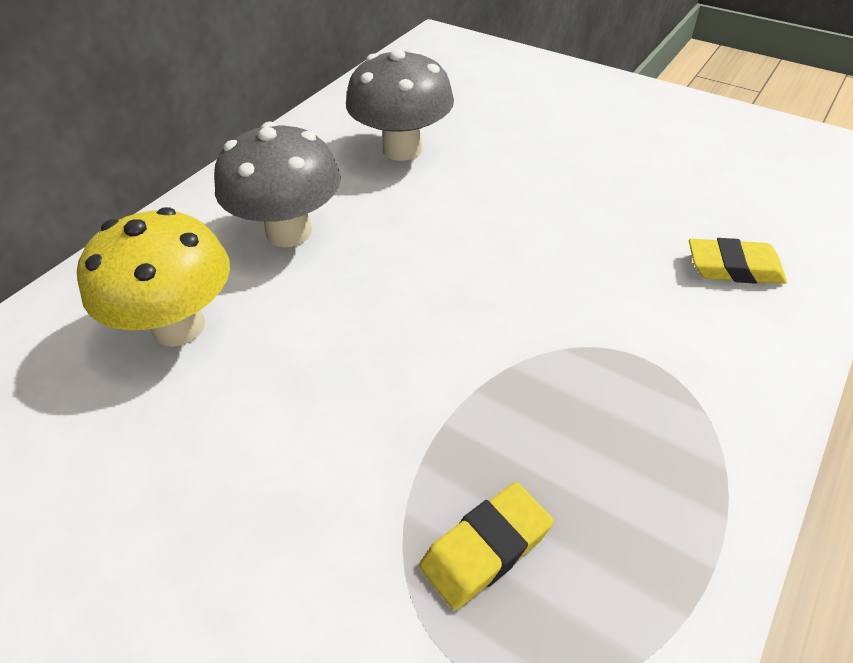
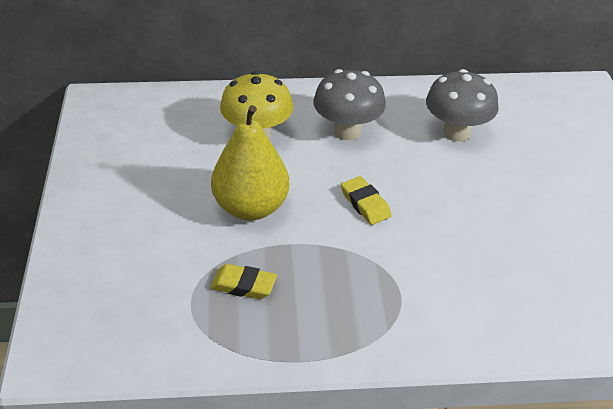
camera: 50 degrees right, 5 degrees down
(319, 428) = (251, 208): none -> yellow pear
(733, 267) = (512, 306): yellow eraser -> yellow eraser (365, 204)

